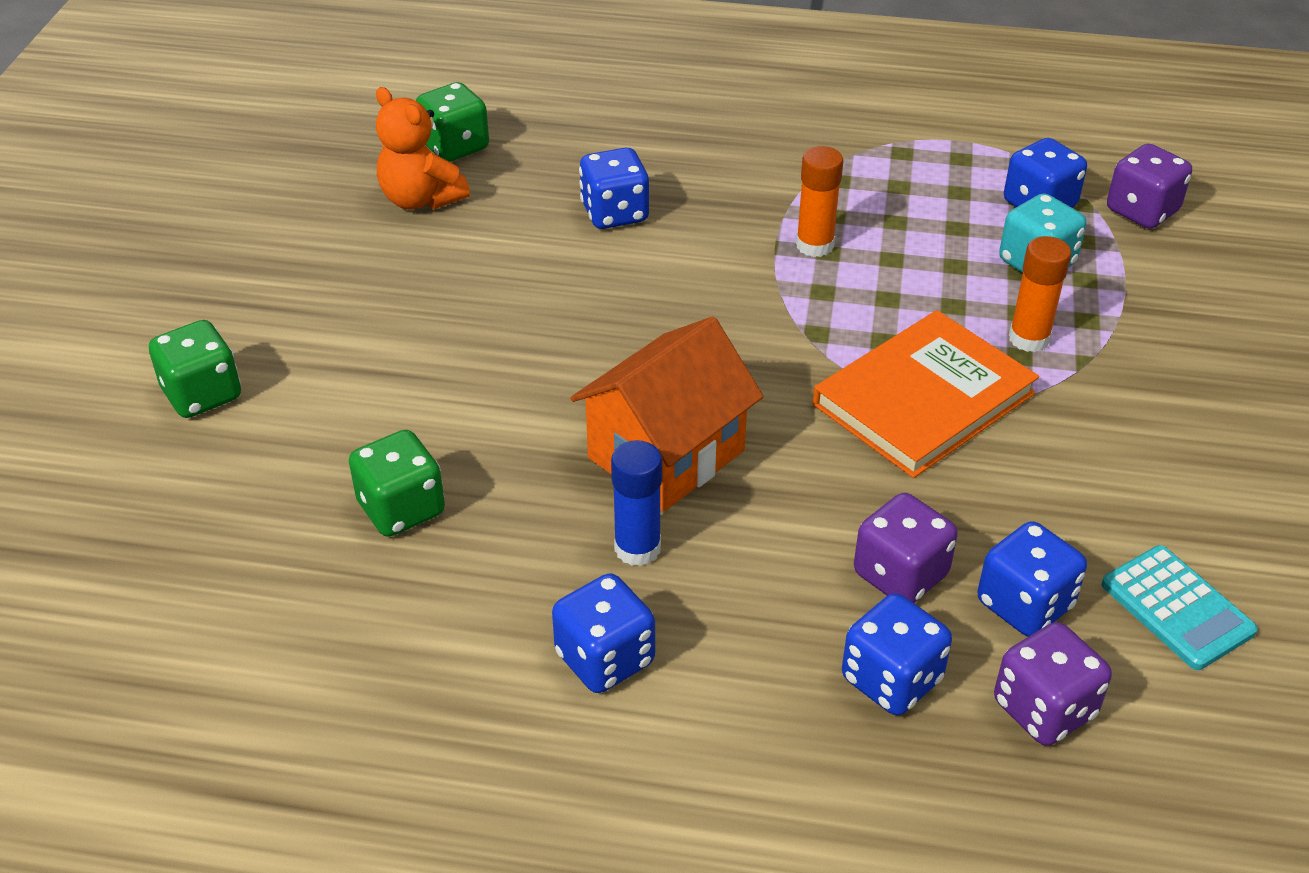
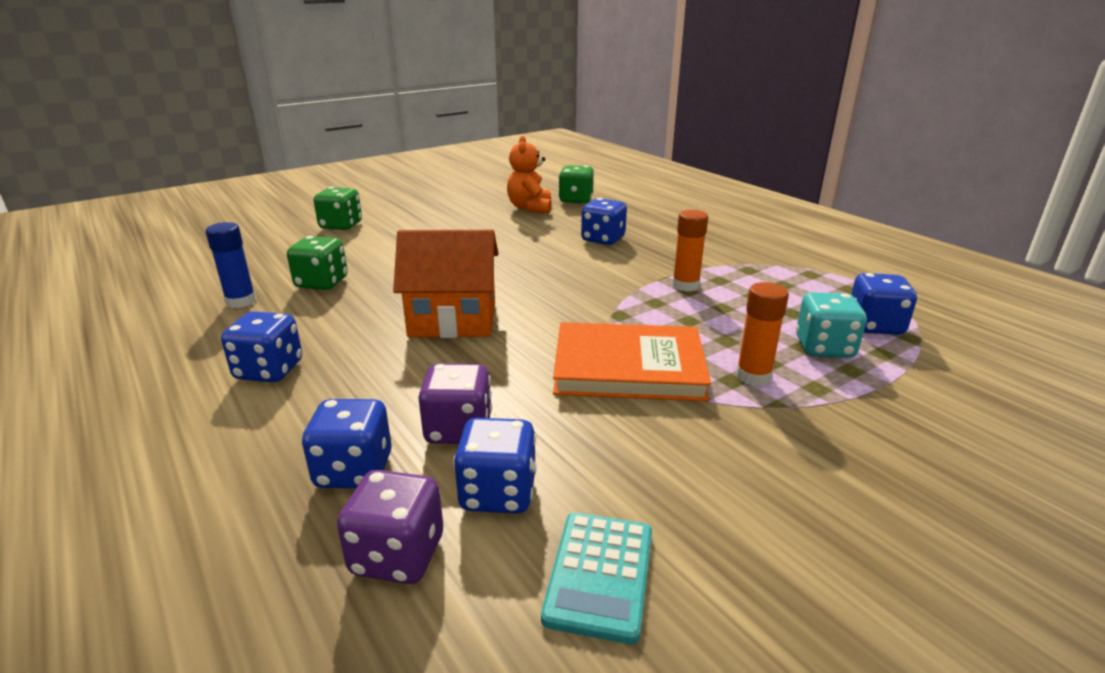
camera: 45 degrees right, 15 degrees down
(637, 548) = (368, 343): blue glue stick -> blue glue stick (241, 301)
(1142, 211) = (962, 359): purple dice -> none

